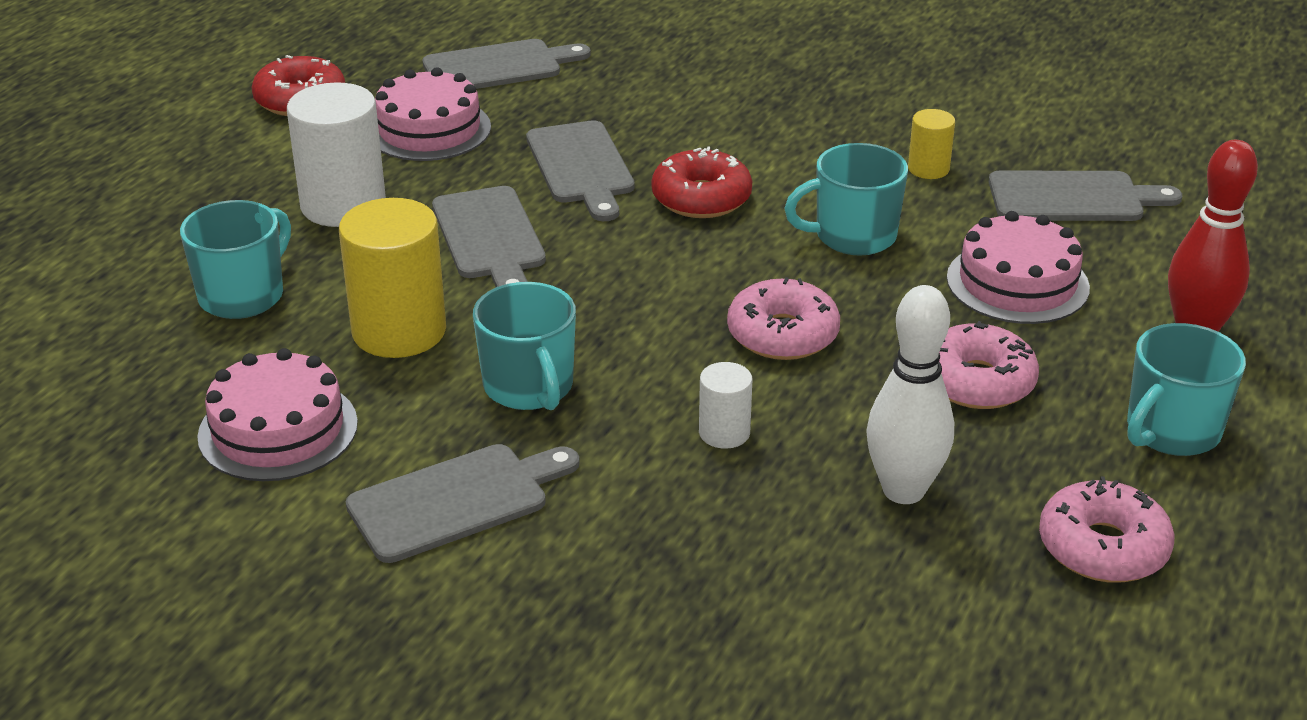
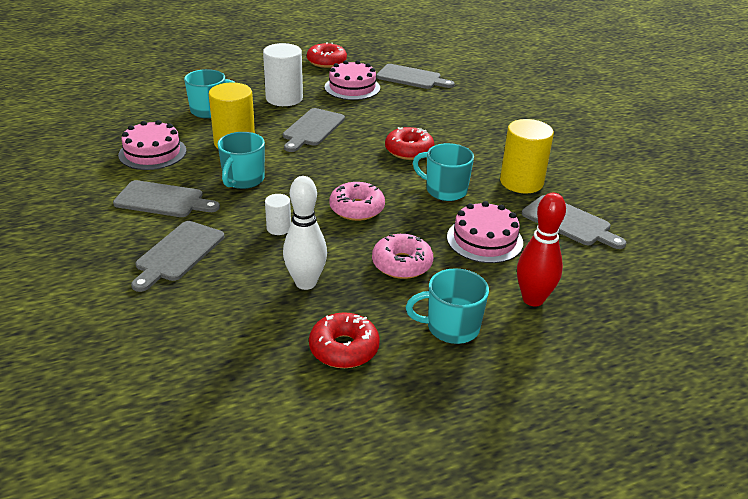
camera: 40 degrees right, 0 degrees up
(581, 167) = (383, 121): grey cutting board -> grey cutting board (178, 253)
(928, 169) = (521, 182): yellow cylinder -> yellow cylinder, size x1.97
(1103, 547) = (344, 348): pink donut -> red donut

